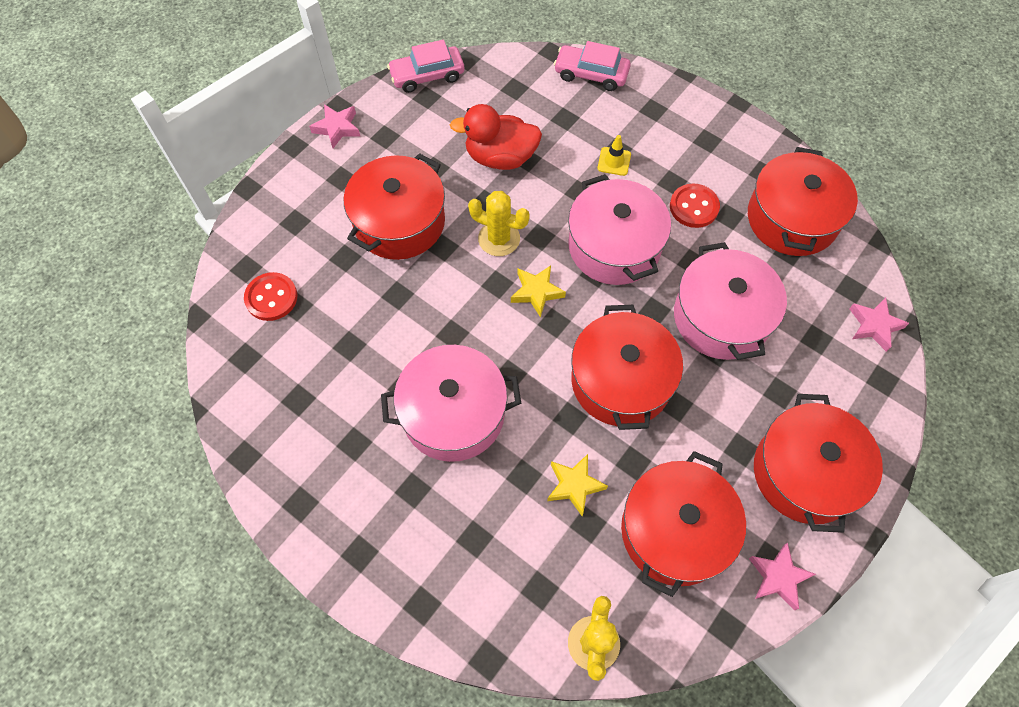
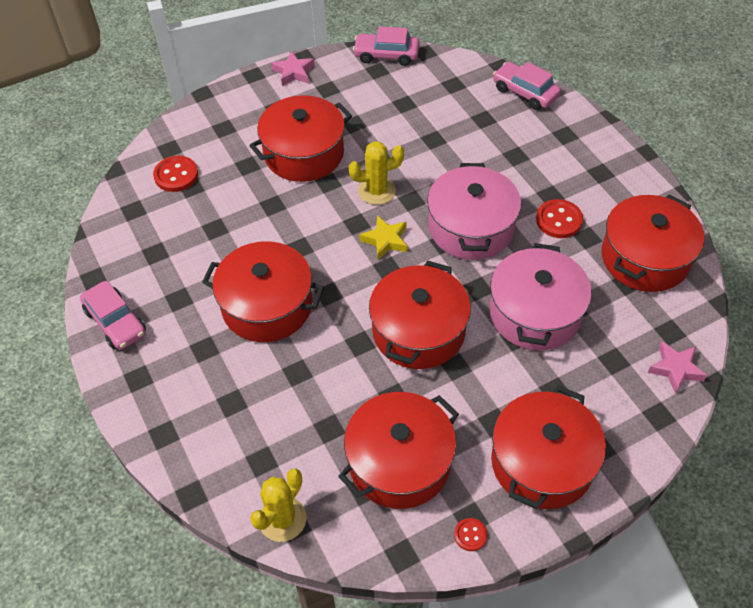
camera: 25 degrees right, 10 degrees down
(298, 498) = (116, 322): none -> pink car
(453, 414) = (267, 306): pink pot -> red pot
(499, 239) = (377, 191): yellow cactus -> yellow cactus turned 60 degrees counterclockwise
(500, 157) = (412, 132): red duck -> none
(574, 485) = (334, 395): yellow star -> none
(614, 161) = (507, 164): yellow traffic cone -> none
(778, 577) = (470, 535): pink star -> red button

